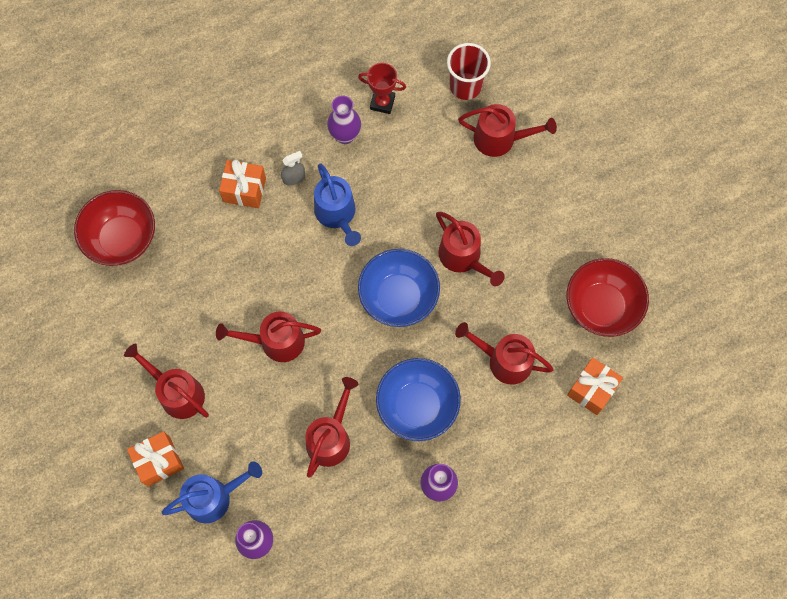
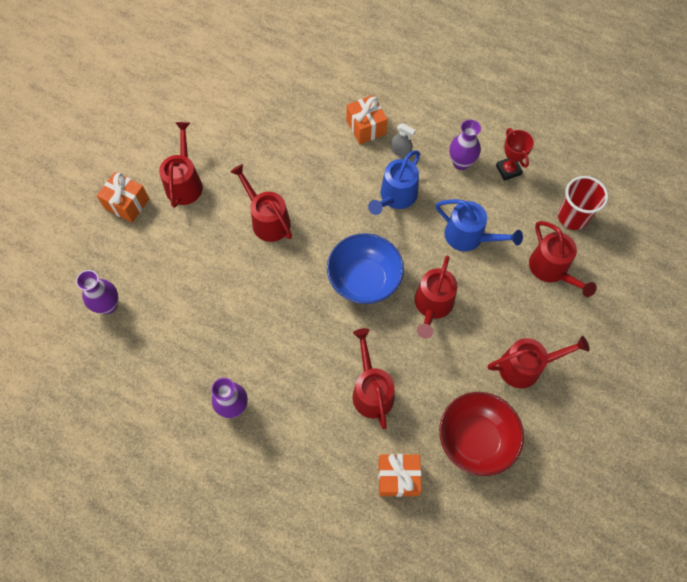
camera: 55 degrees right, 5 degrees down
(122, 239) = (271, 79): red bowl -> none
(214, 497) = (123, 255): blue watering can -> blue watering can (469, 237)
(331, 437) = (220, 304): red watering can -> red watering can (526, 366)
(417, 406) = (287, 349): blue bowl -> none

